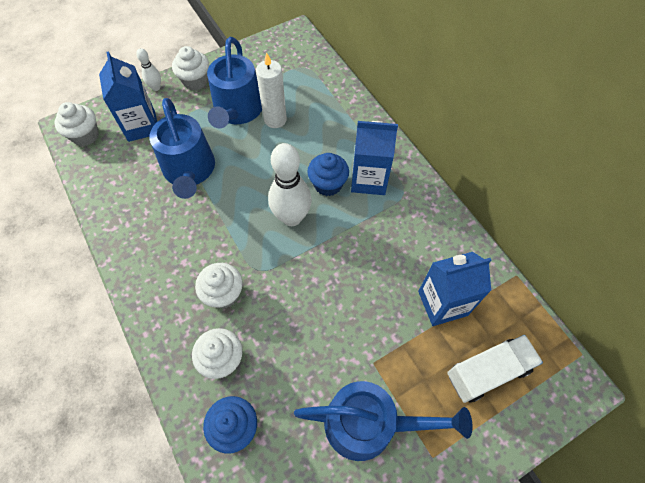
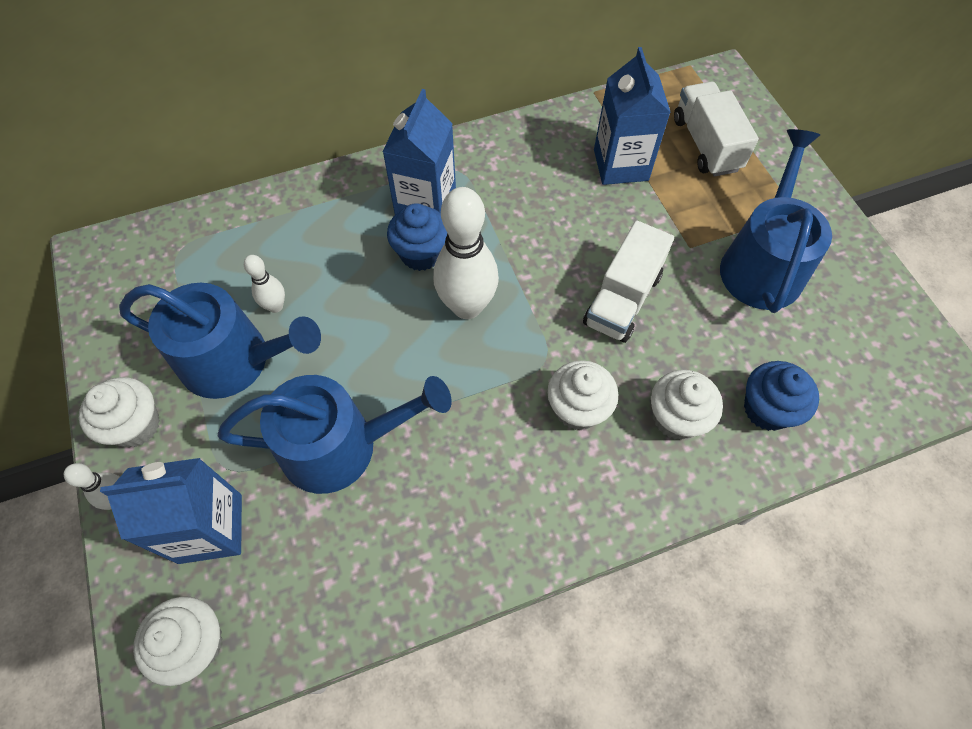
camera: 80 degrees left, 0 degrees up
(275, 119) = (275, 306): white candle -> white bowling pin
(314, 315) = (622, 299): none -> white truck

